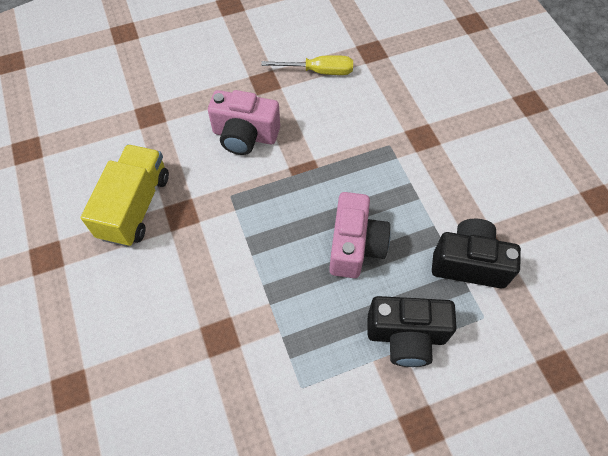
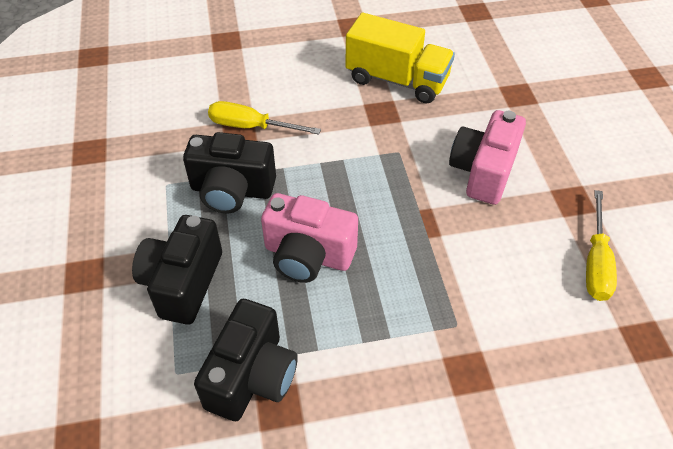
camera: 100 degrees right, 10 degrees down
(213, 326) = (251, 127): none -> yellow screwdriver
(298, 323) = (232, 190): none -> black camera

